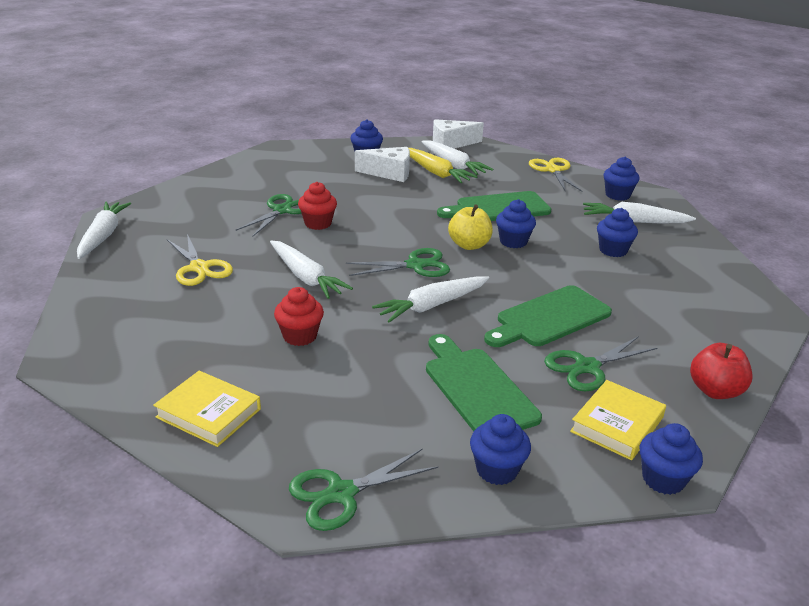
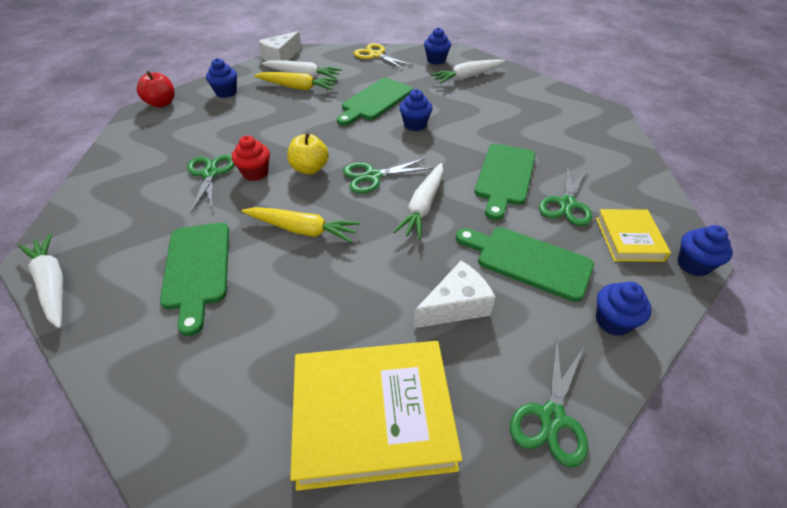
camera: 35 degrees left, 15 degrees up
(199, 268) = (197, 269): yellow scissors -> green cutting board
(209, 413) = (373, 416): yellow book -> yellow book, size x1.81
(300, 336) = (360, 289): red cupcake -> none
(306, 277) = (302, 230): white carrot -> yellow carrot
(389, 173) = (262, 101): white cheese -> white cheese (455, 306)
(415, 265) = (373, 176): green scissors -> green scissors turned 150 degrees counterclockwise
(469, 245) = (390, 141): yellow apple -> yellow apple (310, 168)
(613, 250) = (480, 104): blue cupcake -> none
(715, 391) = (643, 182): red apple -> red apple (161, 103)

